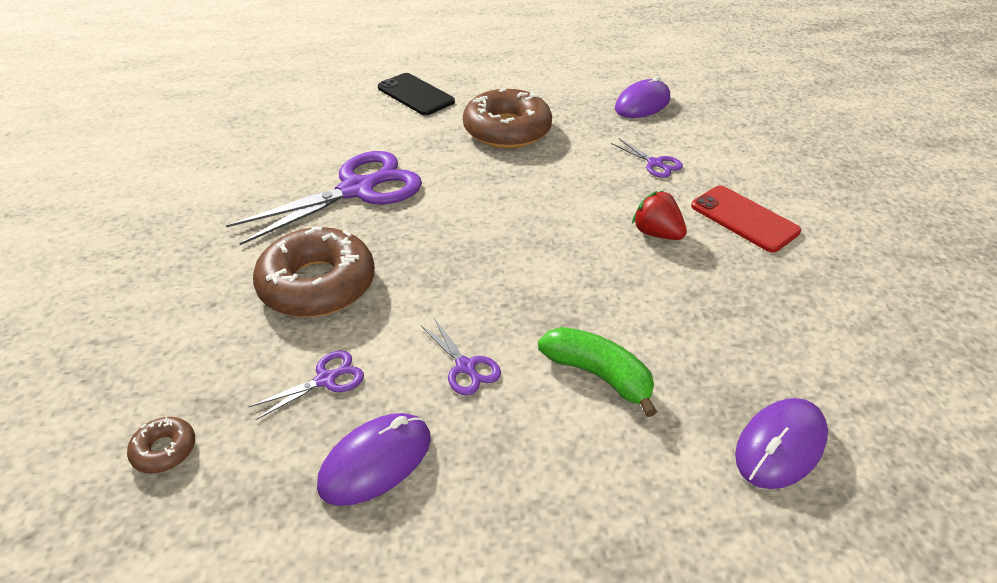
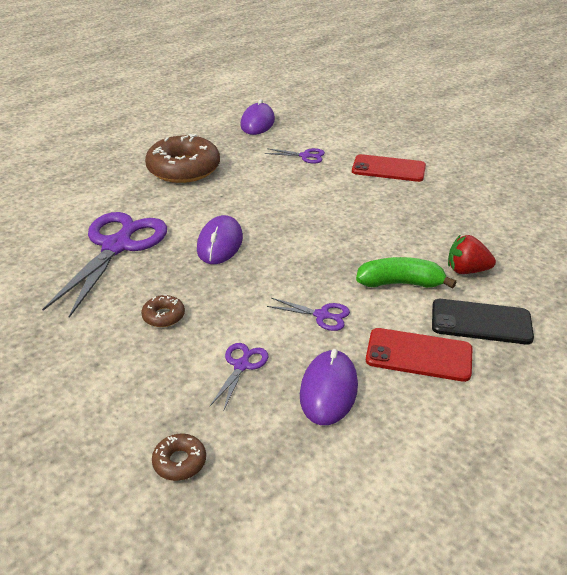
camera: 35 degrees left, 5 degrees down
(317, 284) = (163, 316): brown donut -> brown donut, size x0.43
(415, 95) = (83, 168): black phone -> black phone (481, 322)
(519, 481) = (419, 355): none -> red phone
(656, 233) = (349, 195): red strawberry -> red strawberry (467, 270)
(780, 446) = (521, 273): purple mouse -> purple mouse (220, 243)

